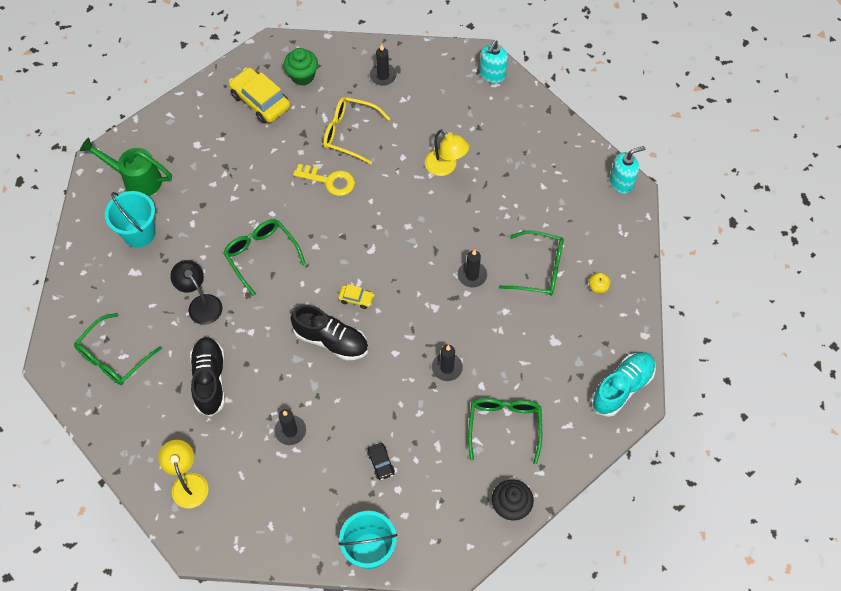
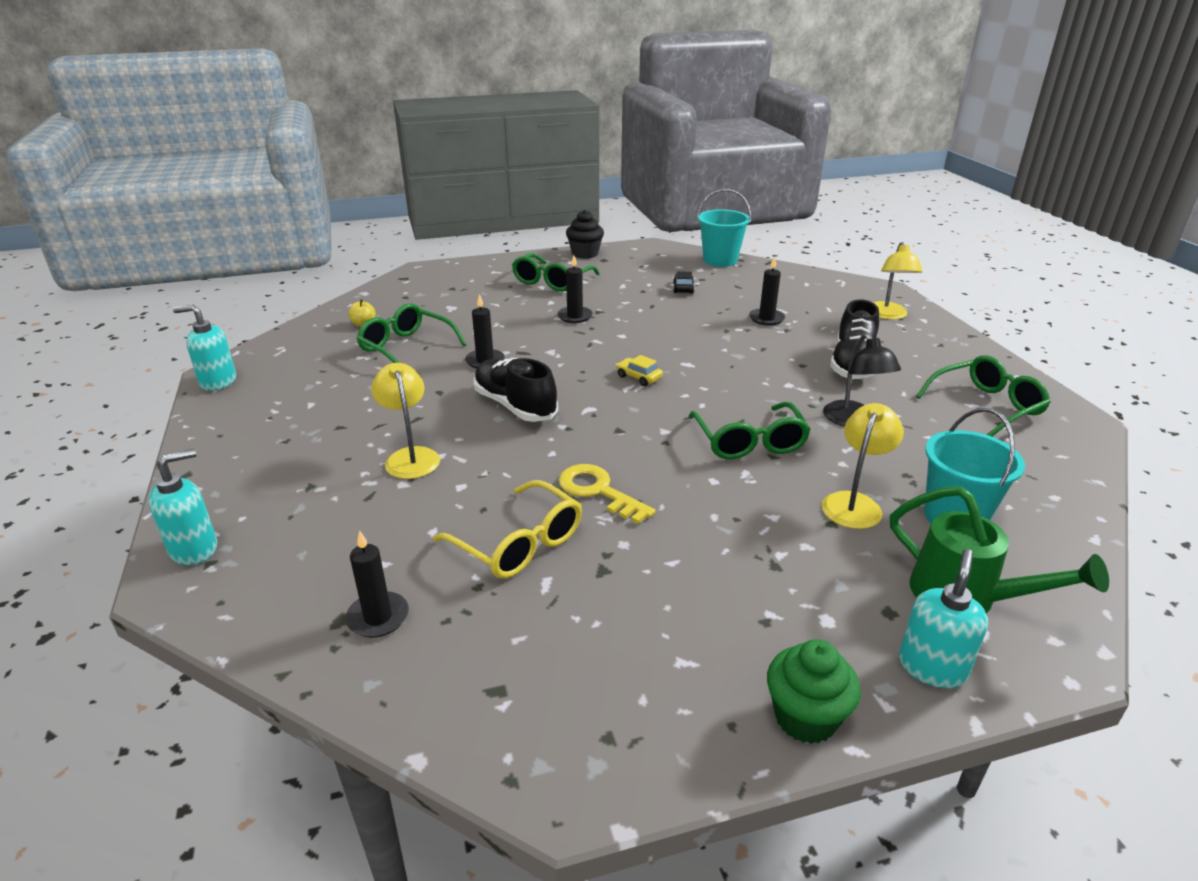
camera: 155 degrees left, 30 degrees down
(152, 137) = (932, 667): none -> turquoise soap dispenser
(192, 224) = (855, 503): none -> yellow lamp
(260, 101) = (660, 658): yellow car -> none
(302, 76) = (539, 679): green cupcake -> green cupcake (805, 717)
(331, 340) = (689, 357): black shoe -> black shoe (515, 406)
(622, 387) = (424, 276): turquoise shoe -> none

